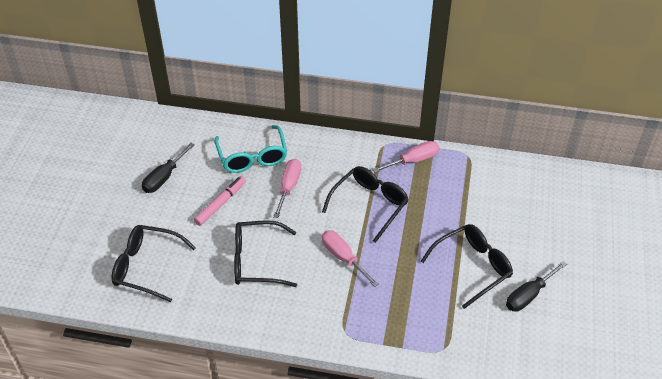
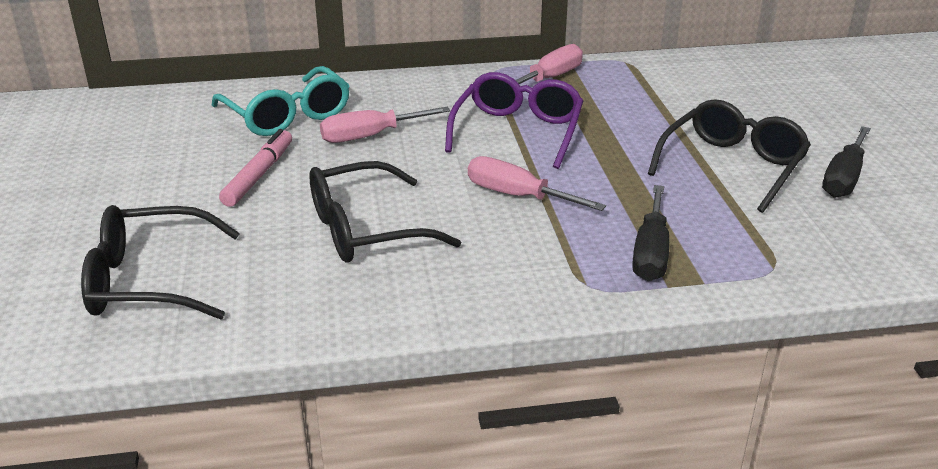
camera: 20 degrees left, 15 degrees down
(164, 177) = (136, 164): black screwdriver -> black screwdriver (650, 253)
(289, 187) = (370, 136): pink screwdriver -> pink screwdriver turned 105 degrees counterclockwise
(370, 205) = (517, 131): black glasses -> purple glasses

